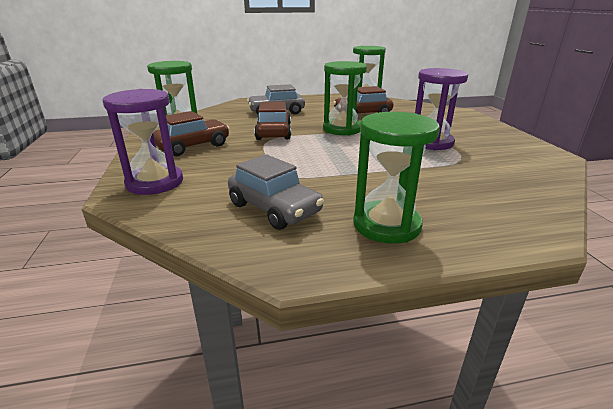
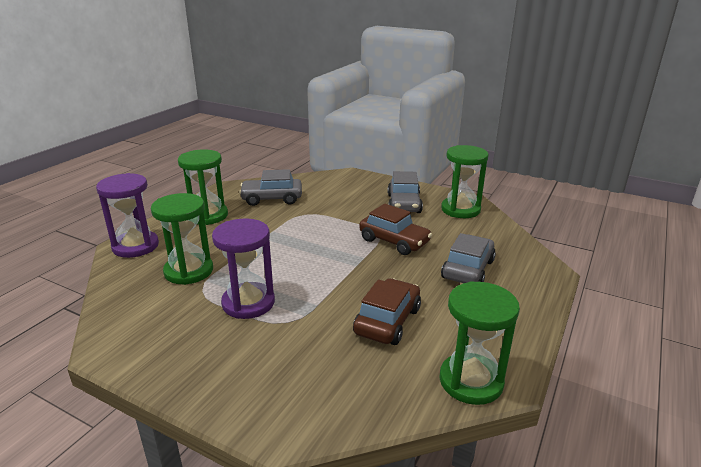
camera: 130 degrees right, 0 degrees up
(155, 182) = (353, 182): purple hourglass -> purple hourglass (135, 246)
(193, 146) = (404, 204): brown car -> grey car
(342, 129) = (355, 278): green hourglass -> green hourglass (189, 271)

